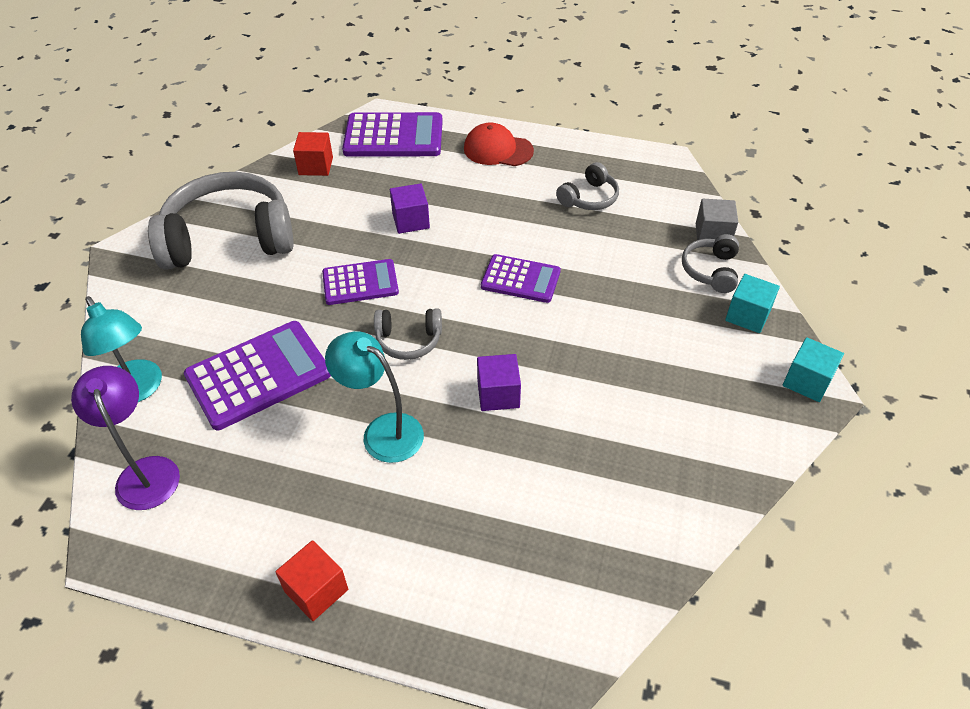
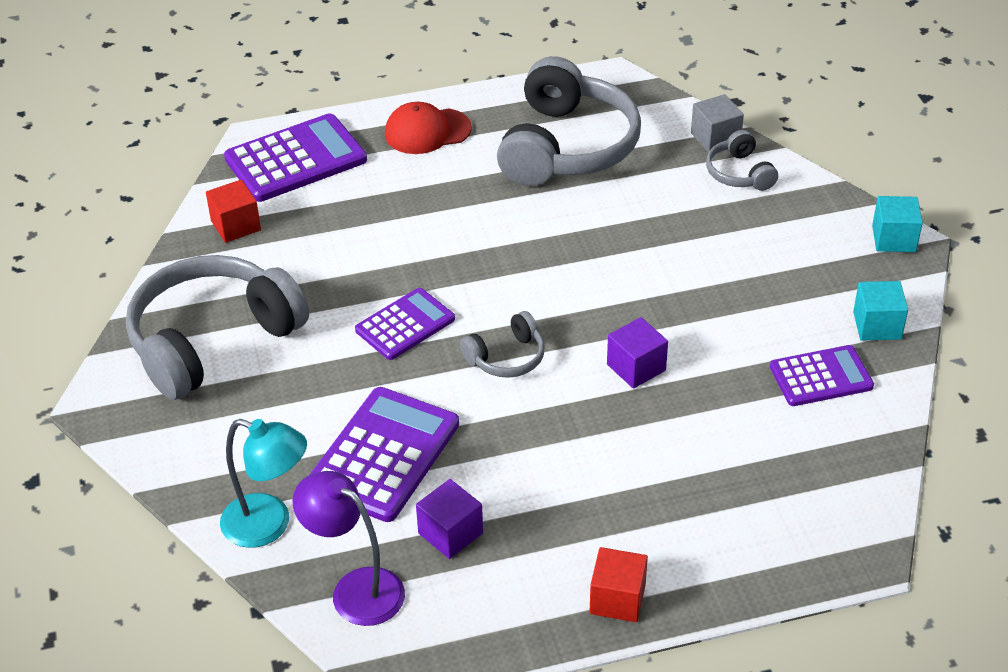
camera: 30 degrees left, 5 degrees down
(382, 431) = (556, 447): turquoise lamp -> none
(411, 221) = (400, 242): purple cube -> purple cube (450, 533)
(520, 279) = (566, 254): purple calculator -> purple calculator (821, 377)
(589, 198) = (567, 147): grey headphones -> grey headphones, size x2.15
(747, 315) = (803, 202): turquoise cube -> turquoise cube (877, 325)

